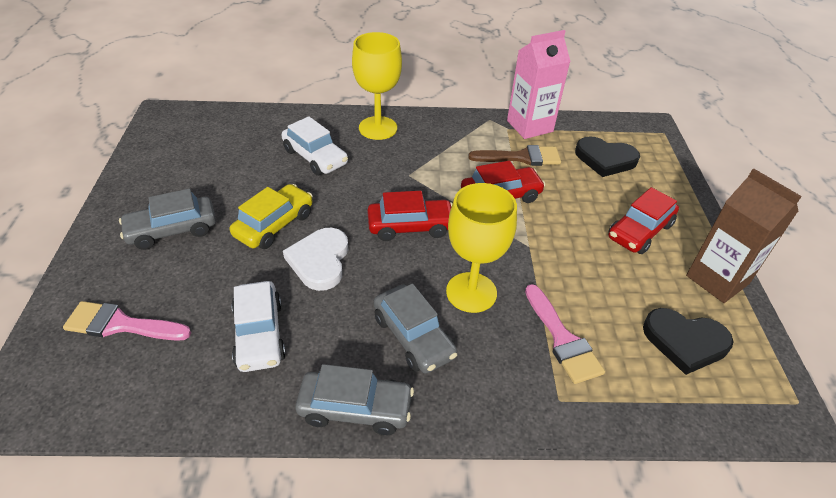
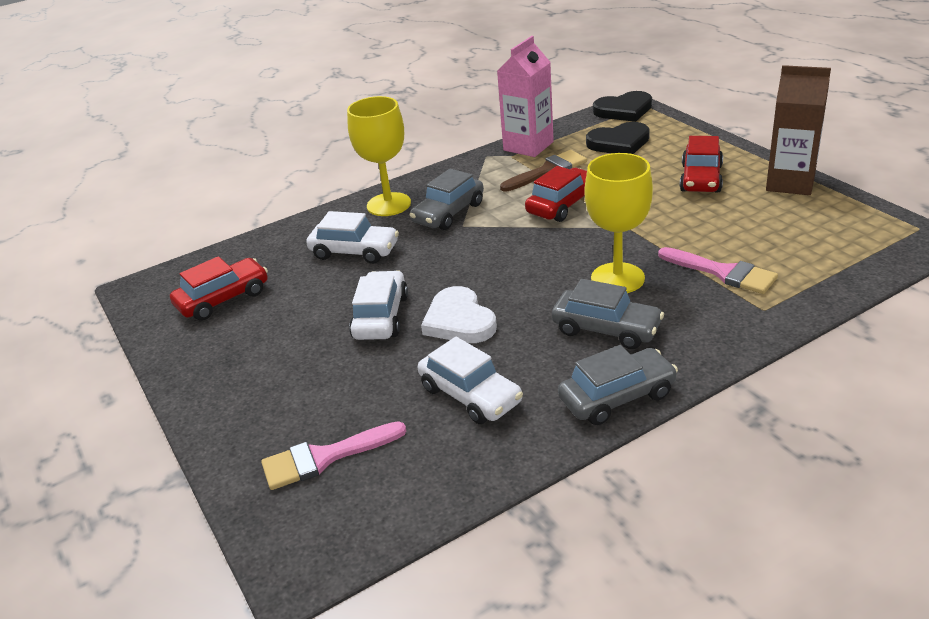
camera: 25 degrees left, 10 degrees down
(172, 230) = (280, 368): grey car -> grey car (448, 213)
(274, 225) = (381, 317): yellow car -> white car
(410, 226) = (511, 260): red car -> red car (223, 299)
(685, 342) = (810, 231): black heart -> black heart (624, 110)

